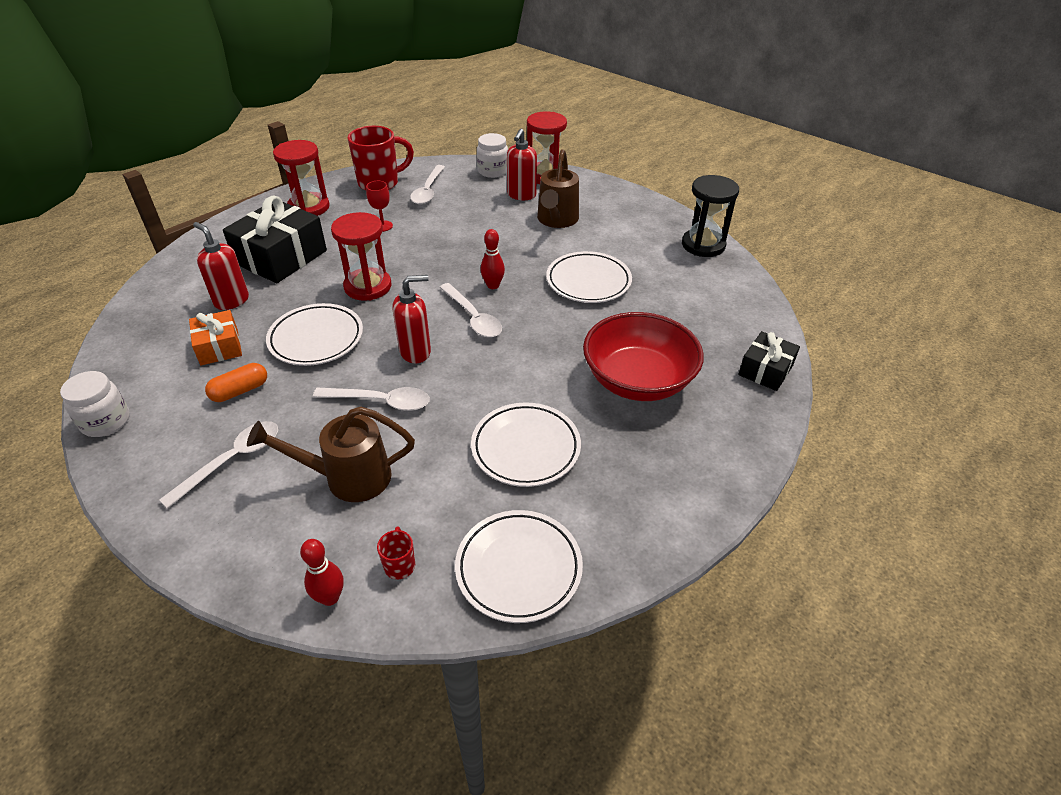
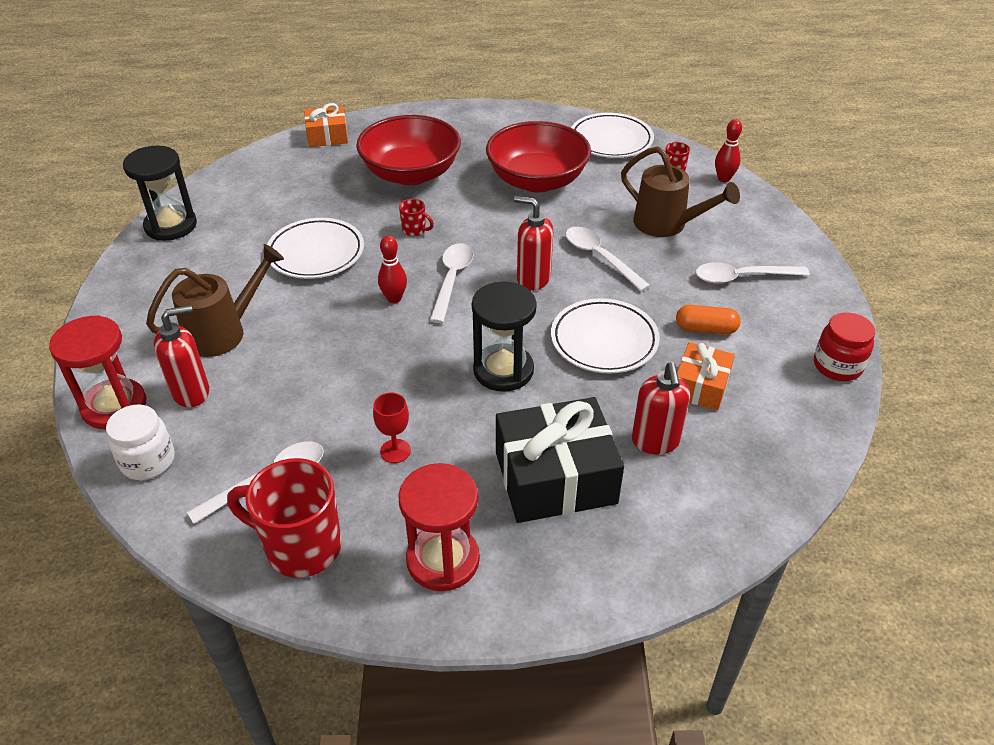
camera: 135 degrees left, 0 degrees up
(106, 421) = (837, 366): white jar -> red jar
(368, 286) = (503, 370): red hourglass -> black hourglass
(526, 448) = (537, 180): white plate -> red bowl
(553, 335) = (415, 230): none -> red mug
(765, 370) = (327, 136): black gift -> orange gift

